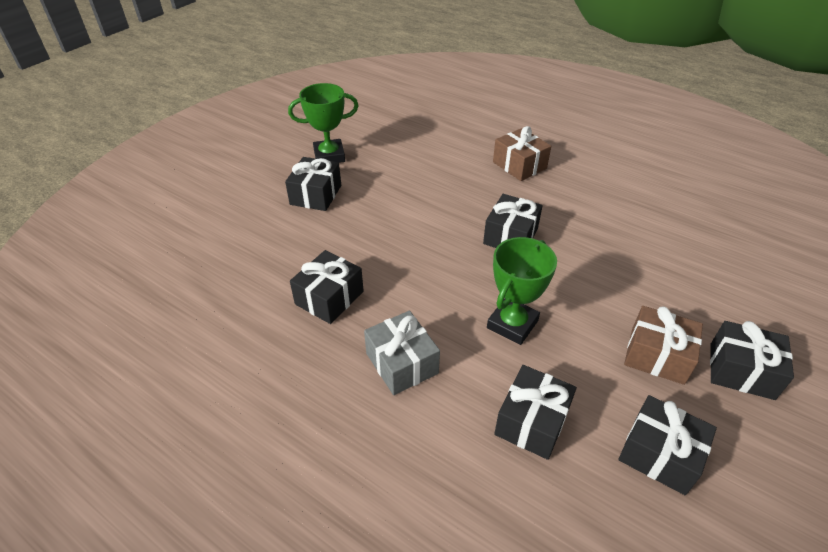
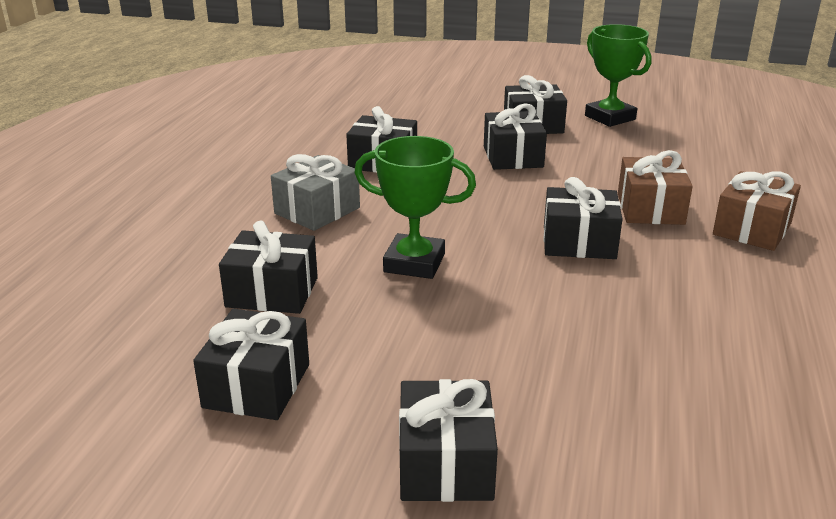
camera: 70 degrees right, 15 degrees down
(366, 223) = (513, 157): none -> black gift
(657, 355) = (428, 377): brown gift -> brown gift (650, 209)

